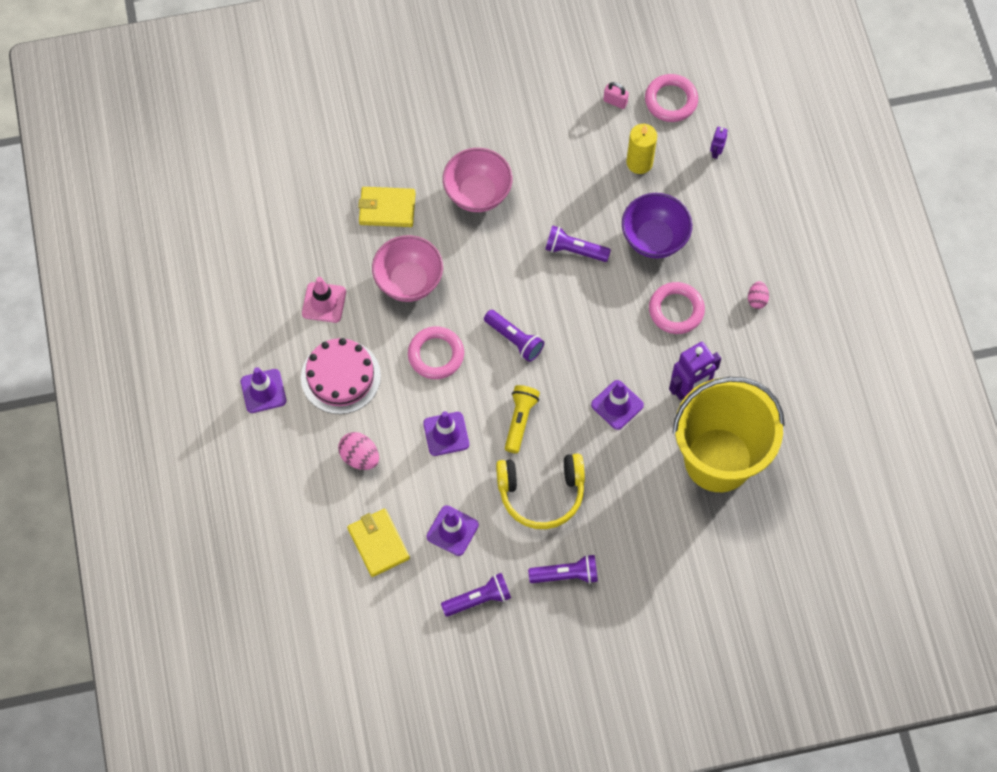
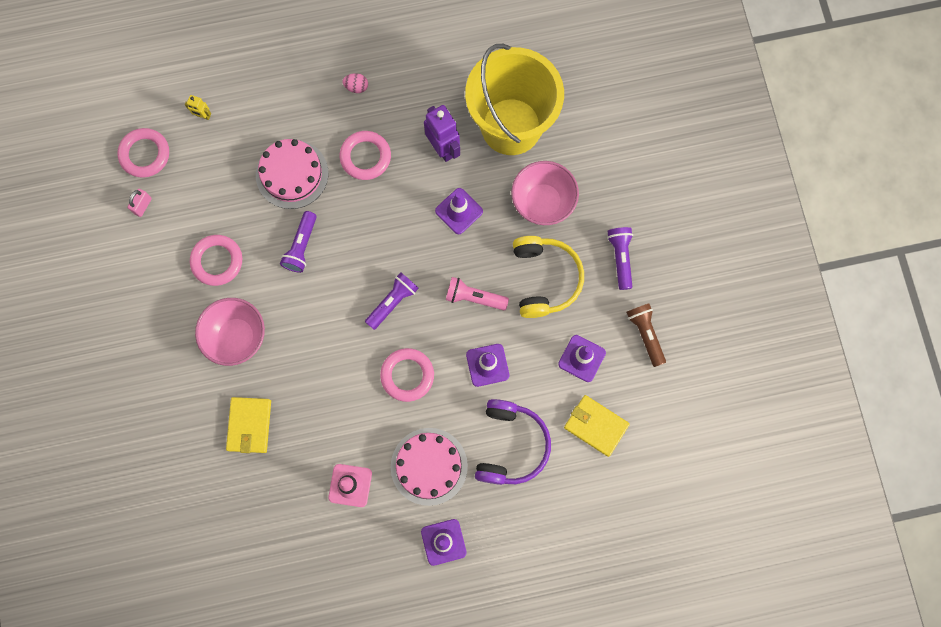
camera: 90 degrees left, 10 degrees up
(360, 457) = (511, 445): pink egg -> purple headphones
(378, 543) = (595, 426): yellow wallet -> yellow wallet turned 60 degrees clockwise
(409, 281) = (329, 402): pink bowl -> pink bowl (542, 202)
(478, 599) = (645, 334): purple flashlight -> brown flashlight
(520, 420) = (474, 298): yellow flashlight -> pink flashlight
(557, 172) = (217, 261): none -> pink ring
(639, 162) = (210, 185): yellow candle -> none
(654, 239) = (292, 174): purple bowl -> pink cake
(716, 152) = (203, 116): purple robot -> yellow robot

